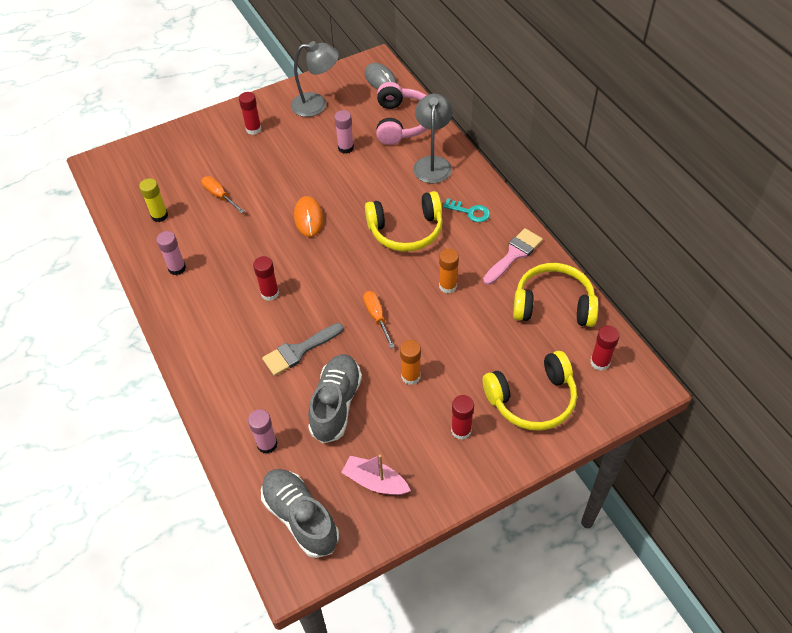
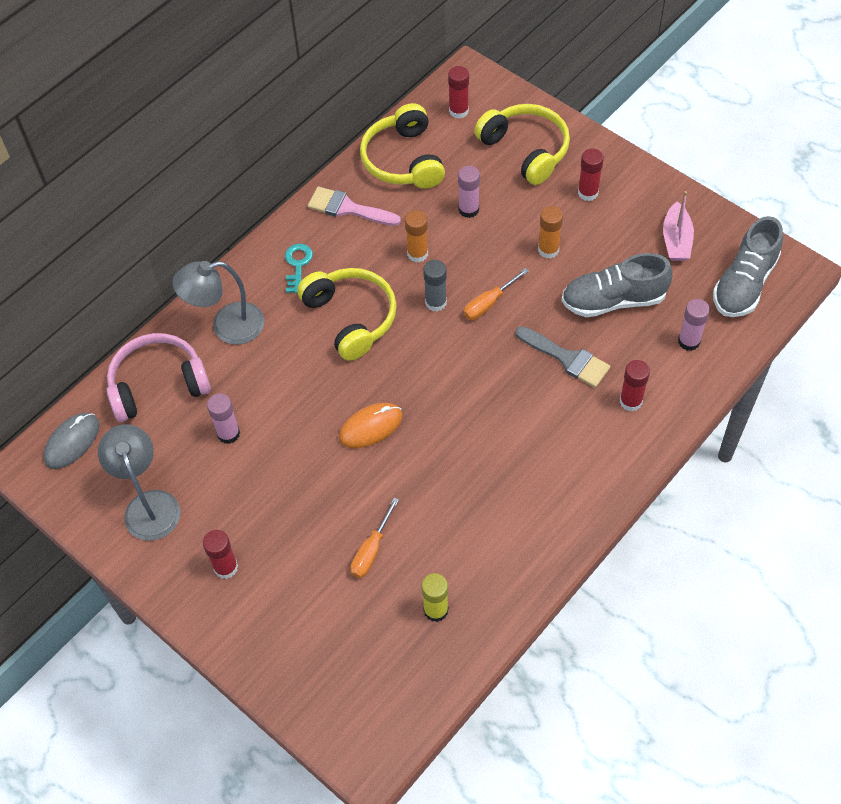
camera: 110 degrees left, 5 degrees up
(177, 268) = (512, 541): pink glue stick -> pink glue stick (468, 209)
(270, 293) = (504, 420): red glue stick -> red glue stick (630, 401)
(395, 284) = (436, 302): none -> grey glue stick

